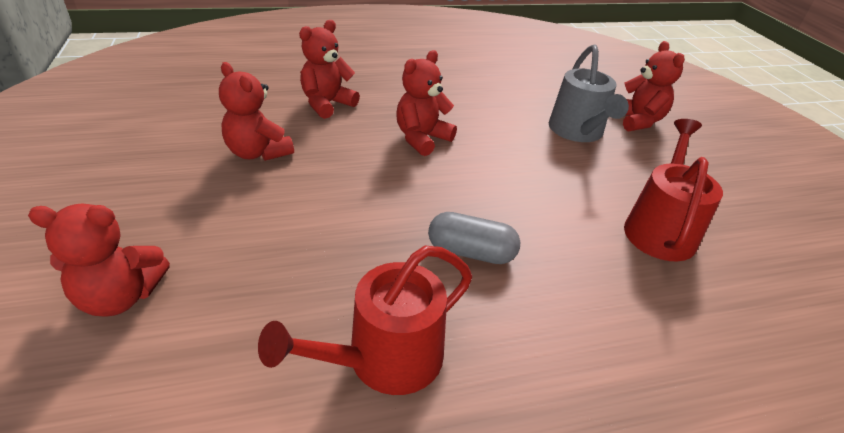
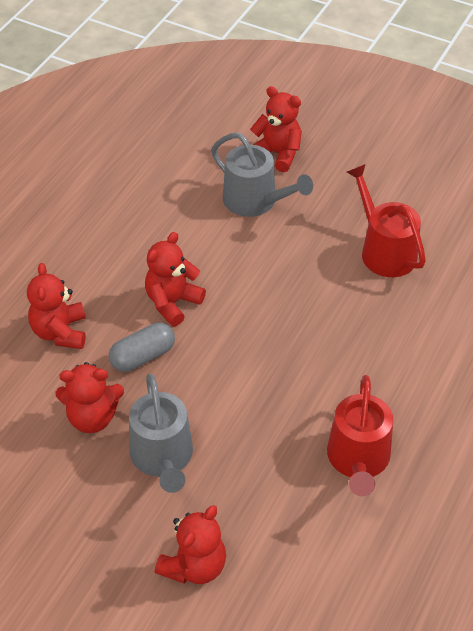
camera: 45 degrees left, 10 degrees up
(249, 209) = (163, 457): none -> grey watering can
(422, 139) = (172, 303): red teddy bear -> red teddy bear turned 45 degrees clockwise
(471, 252) = (316, 362): grey capsule -> grey capsule (143, 356)

